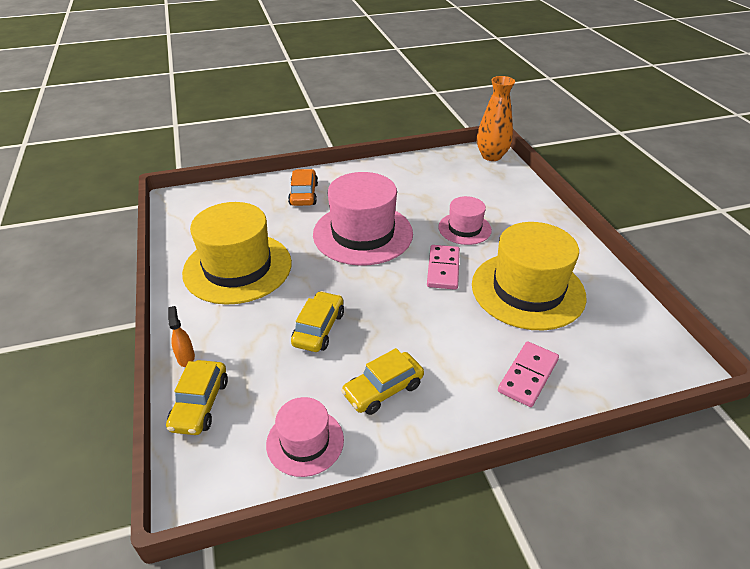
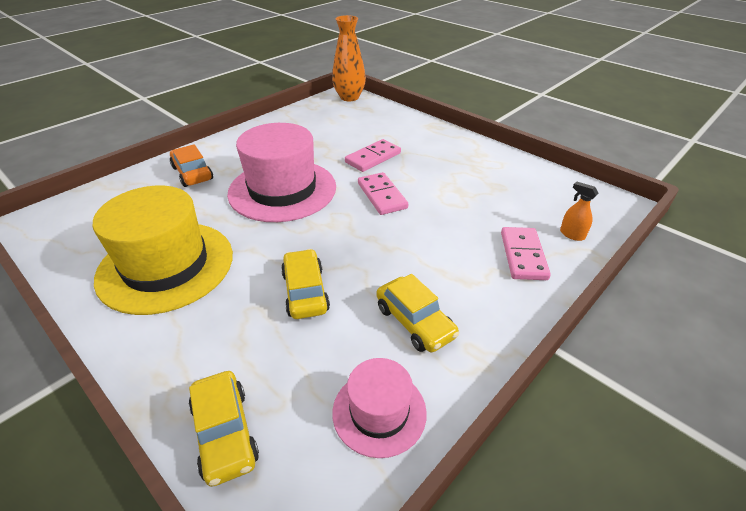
camera: 30 degrees left, 0 degrees up
(186, 357) = (167, 387): orange spray bottle -> orange spray bottle (572, 234)
(383, 389) = (415, 322): yellow car -> yellow car turned 60 degrees counterclockwise
(464, 228) = (373, 158): pink hat -> pink domino
(528, 290) = (464, 189): yellow hat -> none

